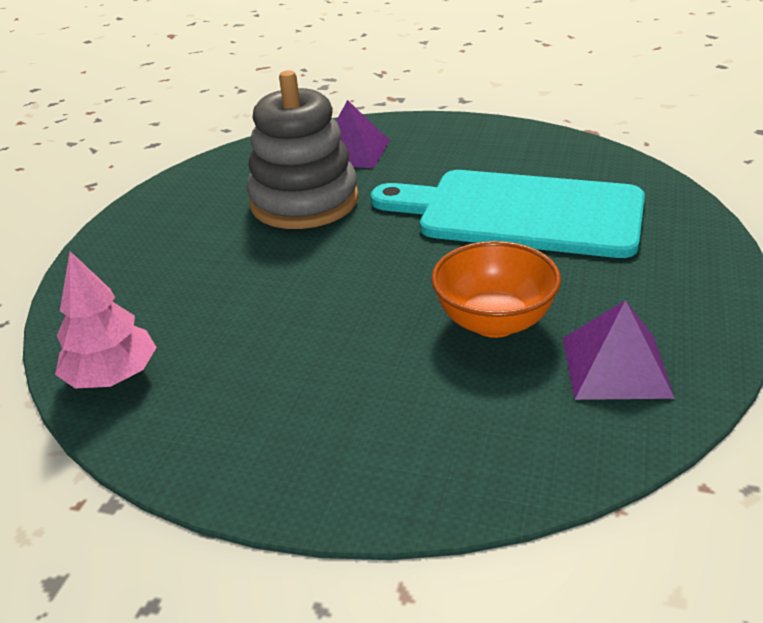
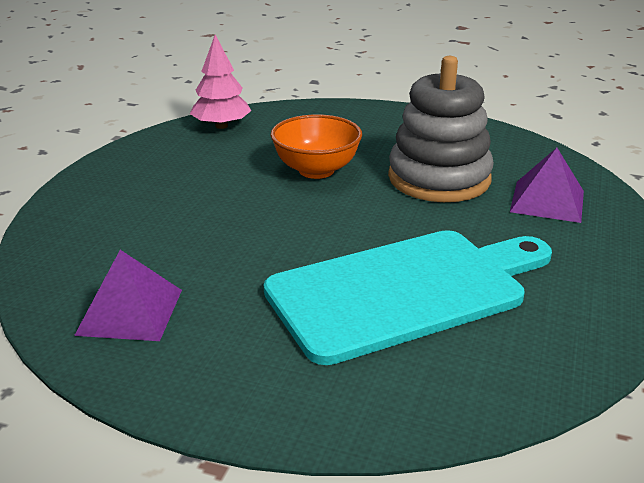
camera: 90 degrees right, 5 degrees down
(494, 322) = (219, 258): orange bowl -> orange bowl (316, 170)
(520, 213) = (405, 291): turquoise cutting board -> turquoise cutting board turned 45 degrees clockwise

